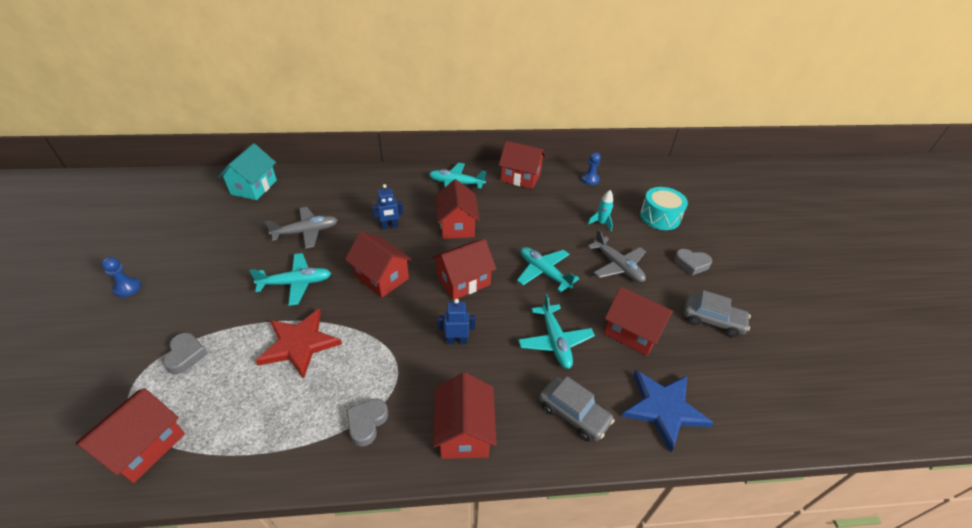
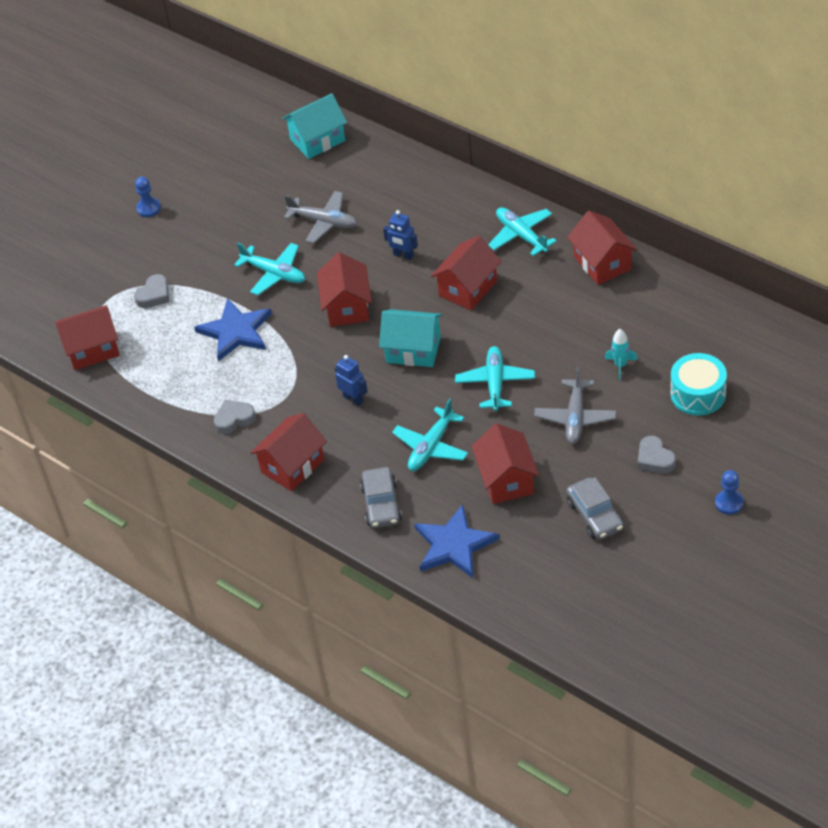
camera: 50 degrees right, 5 degrees up
(299, 344) = (236, 332): red star -> blue star
(463, 281) = (413, 350): red house -> turquoise house
(590, 179) = (681, 307): blue pawn -> blue pawn (729, 503)

